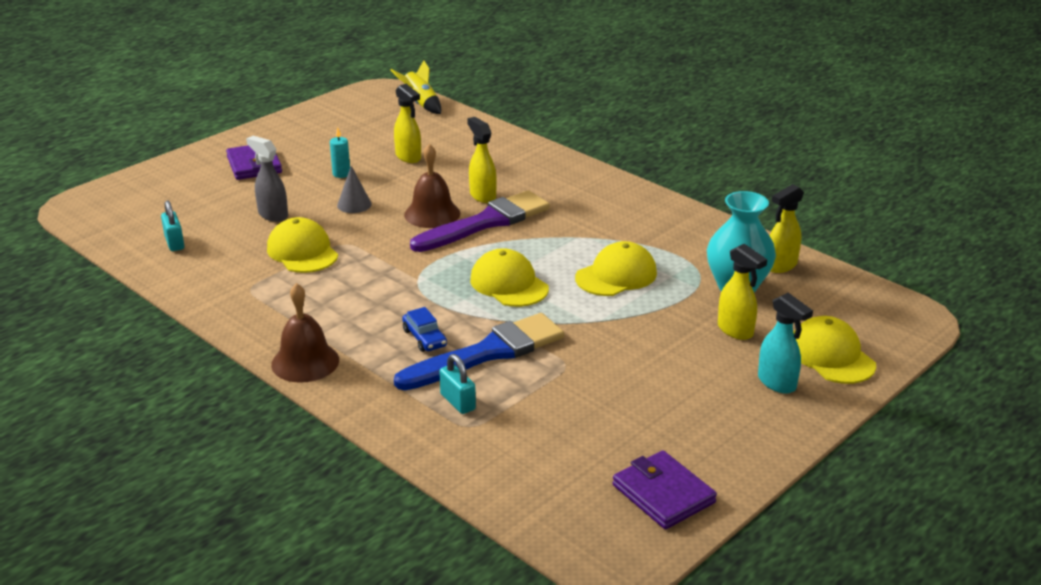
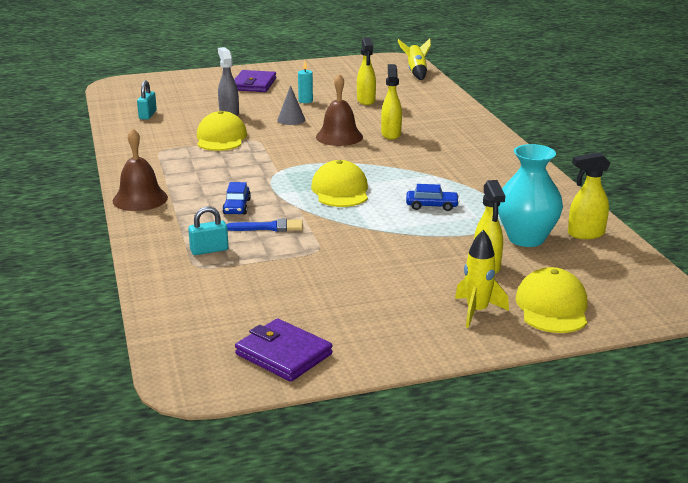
camera: 30 degrees right, 5 degrees down
(458, 402) = (209, 250): turquoise padlock -> turquoise padlock turned 75 degrees clockwise
(486, 222) = (372, 150): purple brush -> none
(487, 353) = (269, 227): blue brush -> blue brush, size x0.49
(616, 275) = (432, 206): yellow cap -> blue car
(663, 494) = (283, 354): purple wallet -> purple wallet turned 45 degrees counterclockwise
(777, 383) = (477, 311): turquoise spray bottle -> yellow rocket

